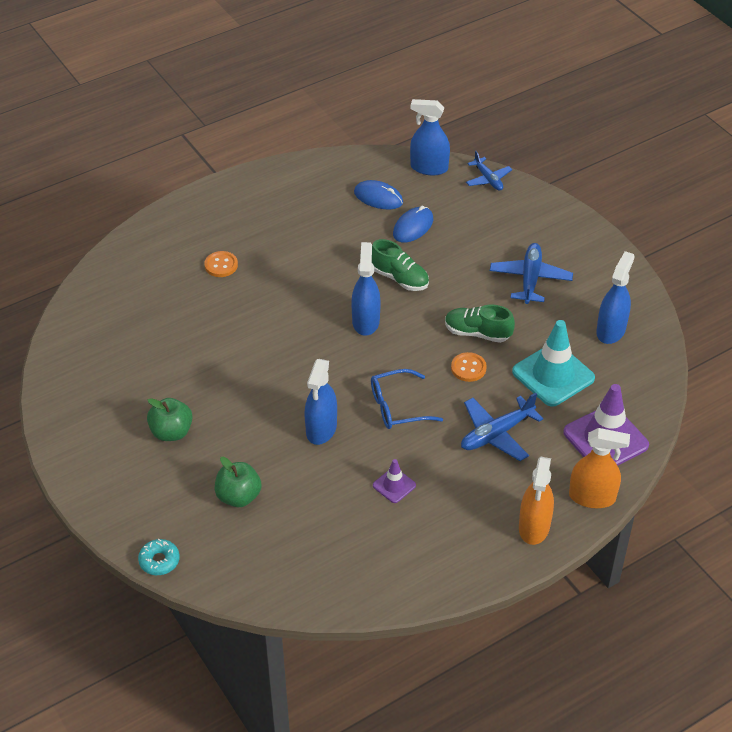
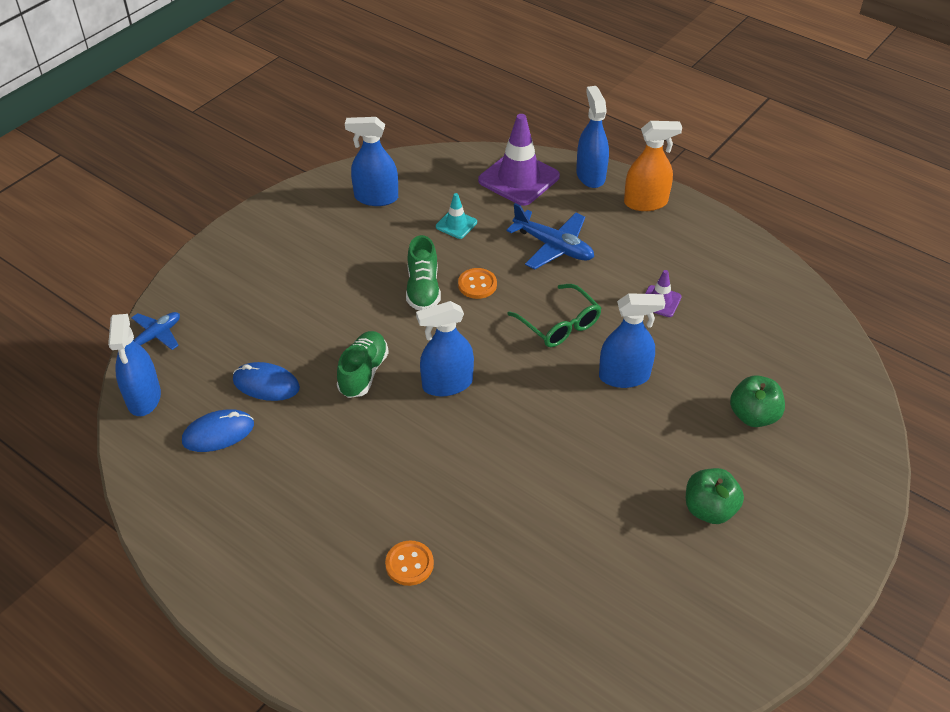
camera: 110 degrees left, 0 degrees up
(159, 561) = (875, 454): turquoise donut -> none
(378, 197) = (218, 433): blue mouse -> blue mouse turned 60 degrees clockwise
(397, 407) = (559, 324): blue glasses -> green glasses
(530, 279) = (322, 266): blue plane -> none
(553, 375) = (456, 224): turquoise traffic cone -> turquoise traffic cone, size x0.49
(592, 497) = (590, 175): orange spray bottle -> blue spray bottle

